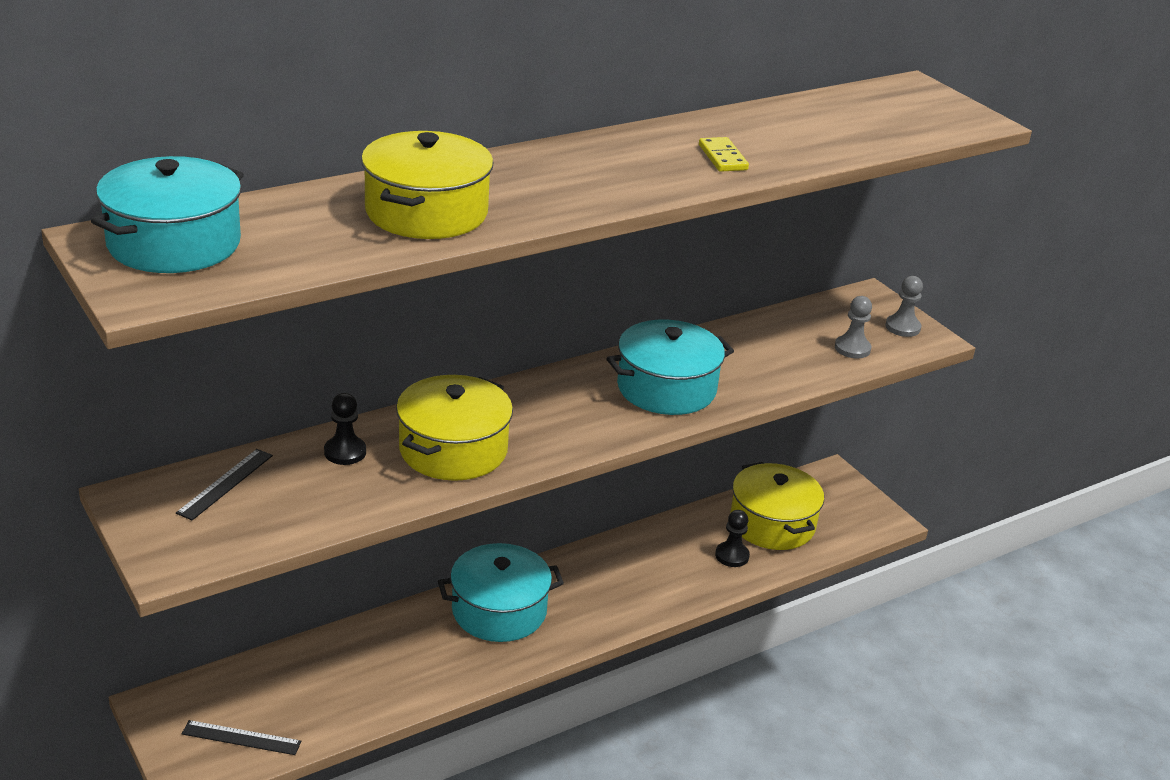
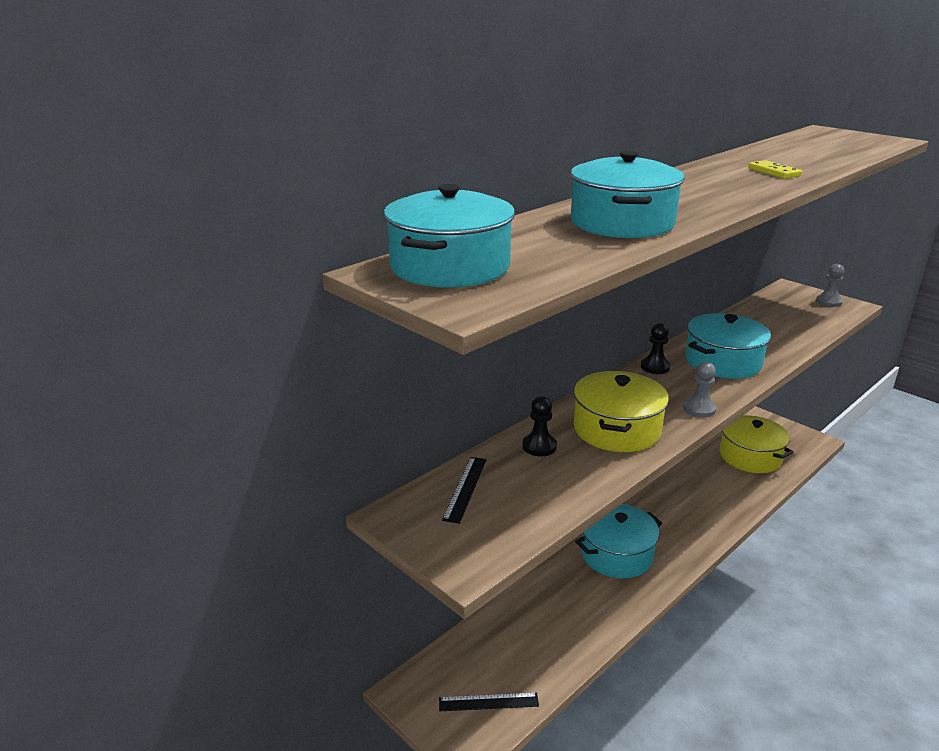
camera: 10 degrees left, 5 degrees down
(426, 212) = (622, 223): yellow pot -> turquoise pot
(732, 556) = (741, 482): black pawn -> black pawn (655, 367)
(852, 348) = (812, 318): grey pawn -> grey pawn (699, 409)

